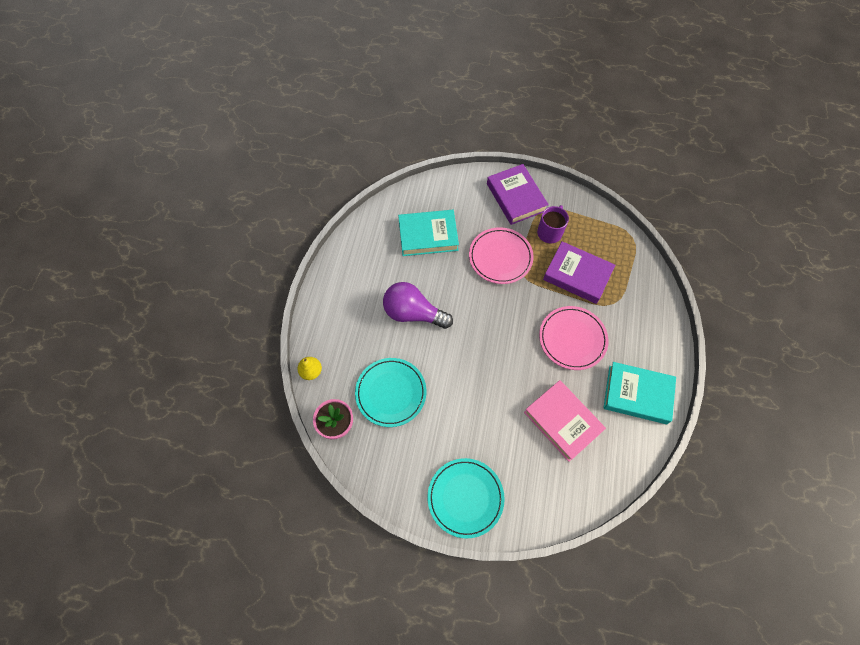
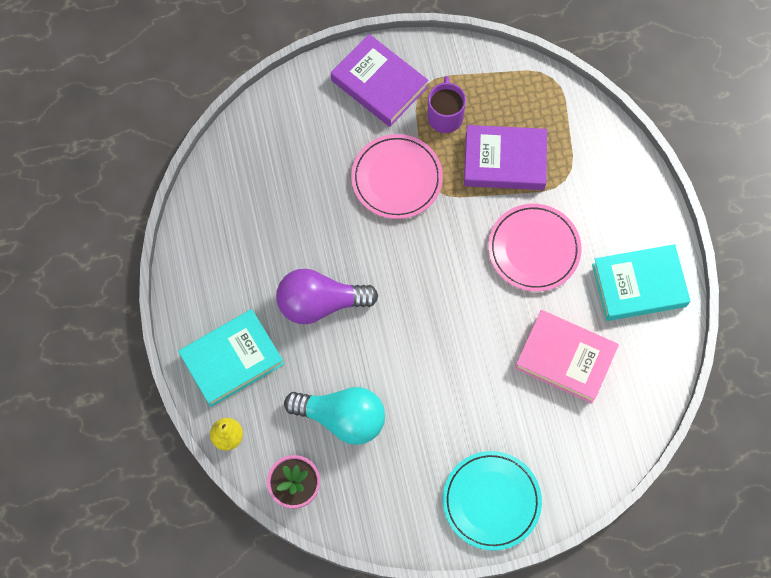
camera: 25 degrees left, 5 degrees up
(391, 393) = (342, 418): turquoise plate -> turquoise light bulb
(428, 235) = (288, 188): turquoise book -> turquoise book (232, 360)

